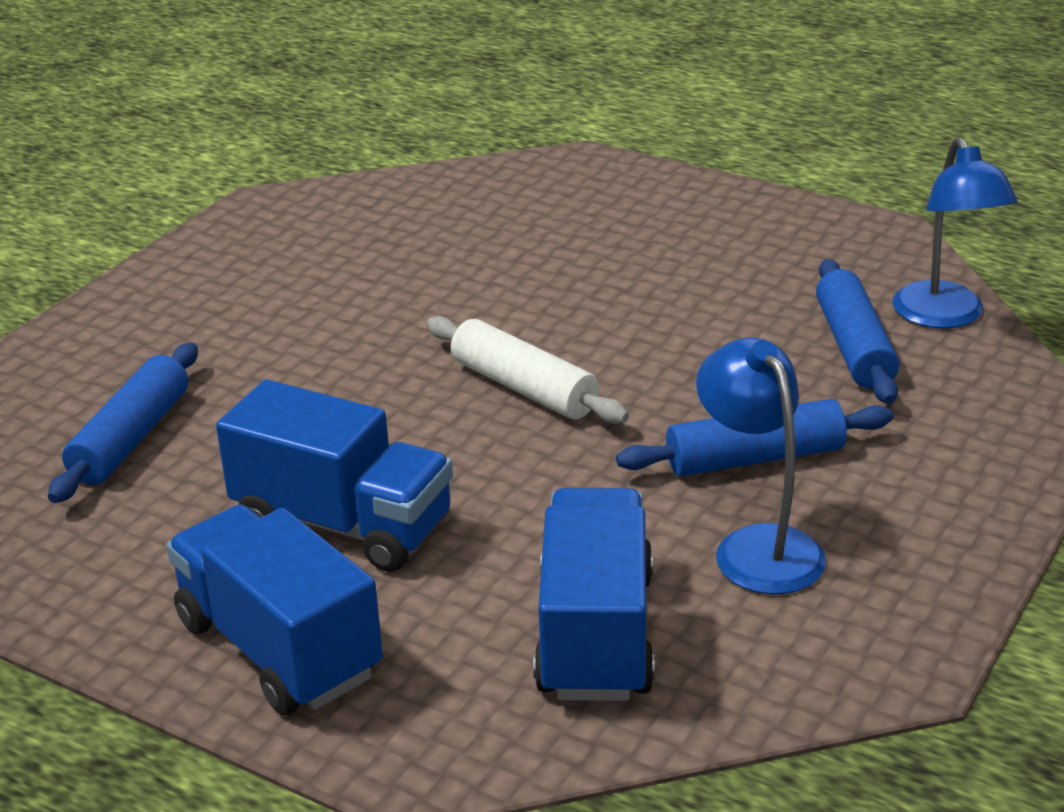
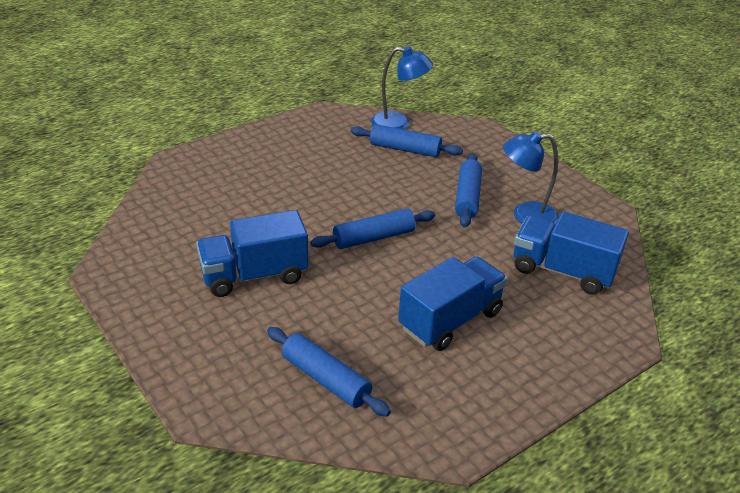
camera: 70 degrees left, 5 degrees up
(278, 648) = (535, 363): blue truck -> blue truck (254, 275)
(524, 388) = (374, 238): white rolling pin -> blue rolling pin

